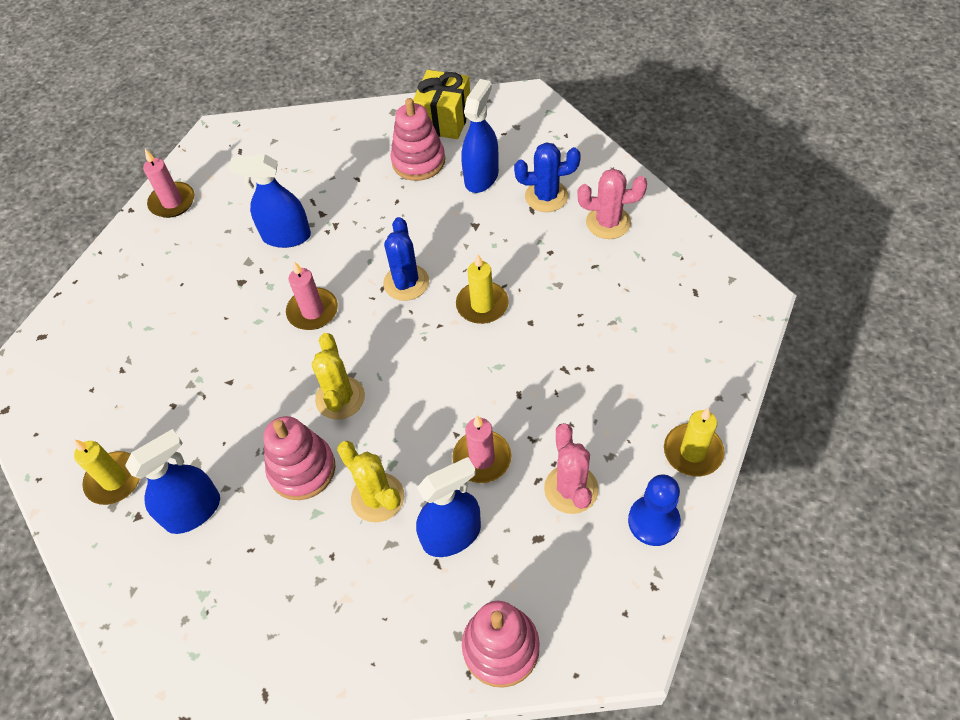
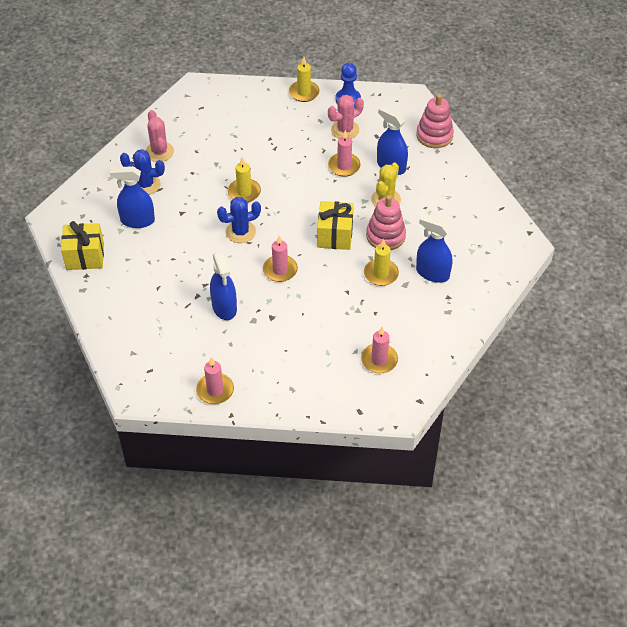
camera: 115 degrees left, 5 degrees down
(95, 383) = (379, 360): none -> pink candle
(114, 480) = (434, 318): yellow candle -> yellow candle (381, 274)
(340, 398) = (335, 235): yellow cactus -> yellow gift
(418, 161) = (131, 258): pink stacking toy -> none
(546, 196) = (145, 184): blue cactus -> blue cactus turned 60 degrees counterclockwise

